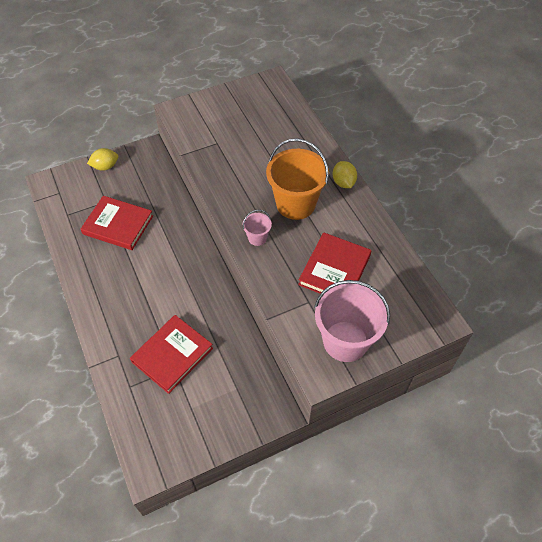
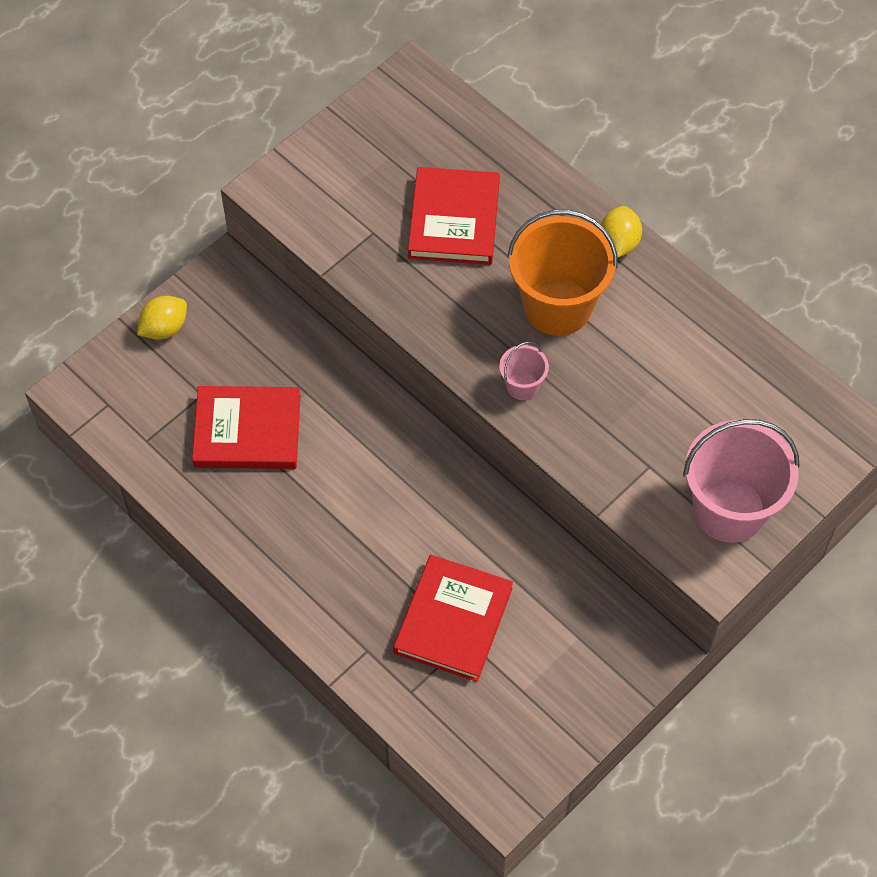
camera: 20 degrees left, 5 degrees up
(334, 270) = (667, 401): red book -> red book (454, 220)
(343, 182) = (618, 243): yellow lemon -> yellow lemon turned 45 degrees clockwise

